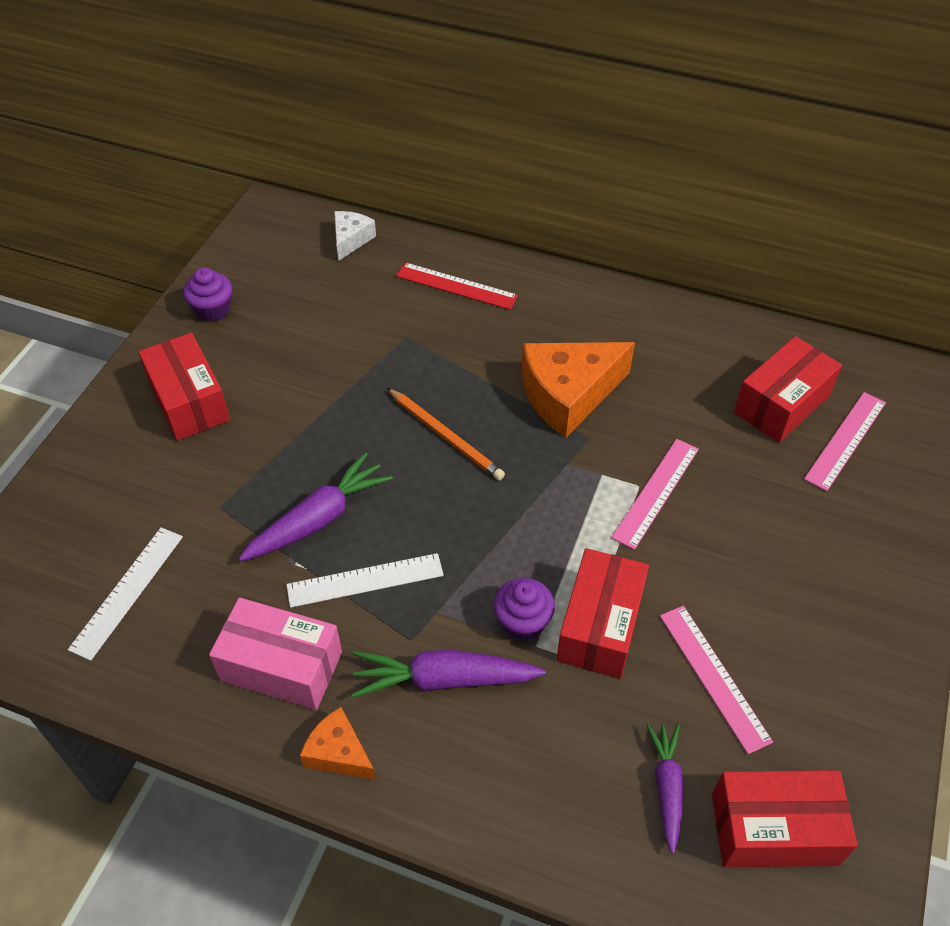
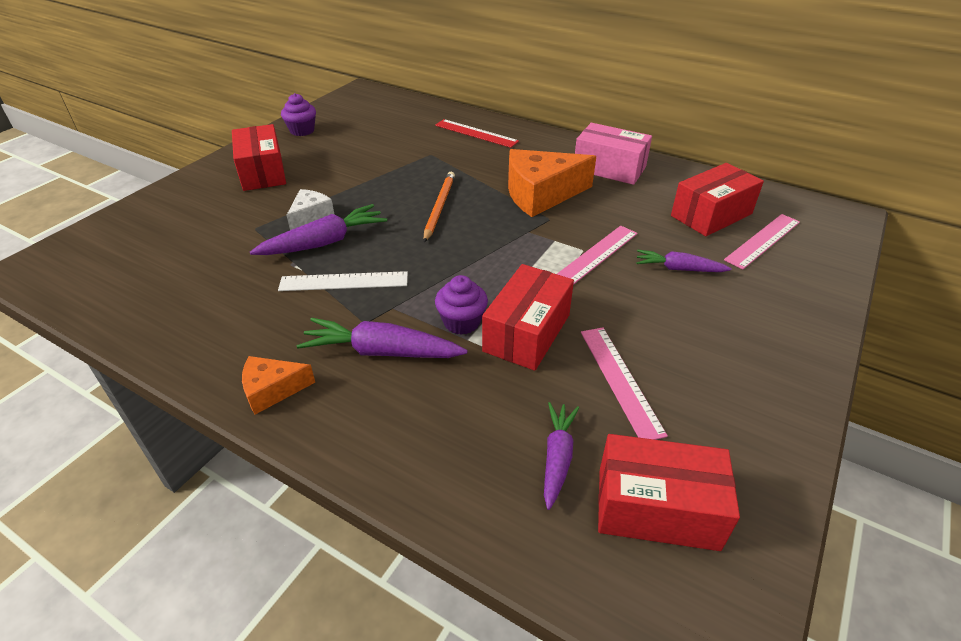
camera: 10 degrees right, 10 degrees down
(127, 591) = (161, 267): white ruler -> none
(281, 666) = (254, 326): pink box -> pink box (609, 168)
(338, 753) = (272, 390): orange cheese -> orange cheese turned 60 degrees counterclockwise
(351, 240) = (411, 106): white cheese -> white cheese (310, 216)
(445, 436) = (439, 207): orange pencil -> orange pencil turned 135 degrees counterclockwise
(754, 501) = (678, 269): none -> purple carrot

